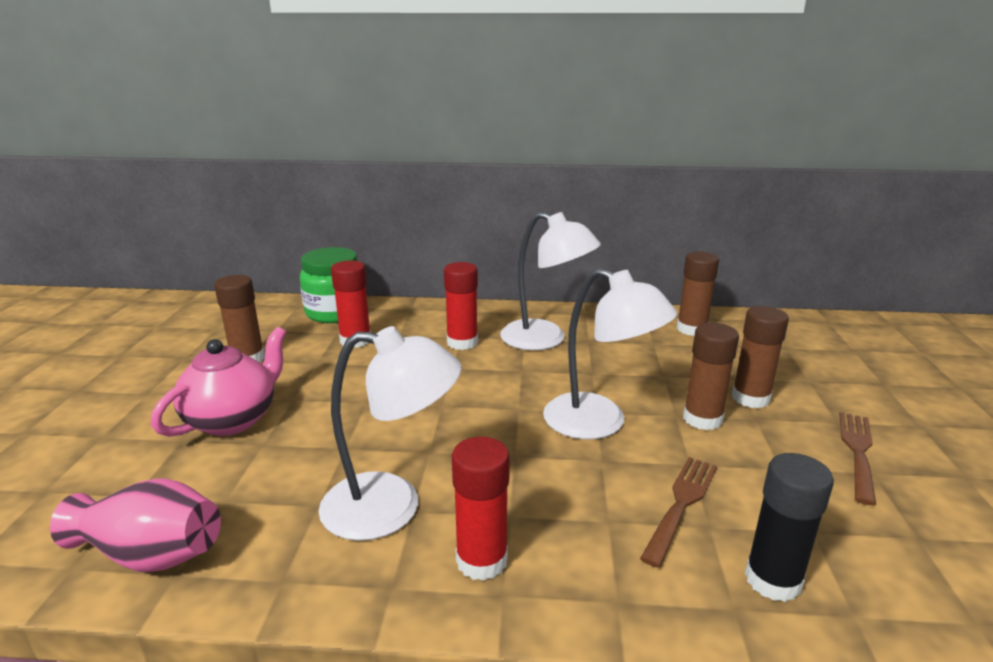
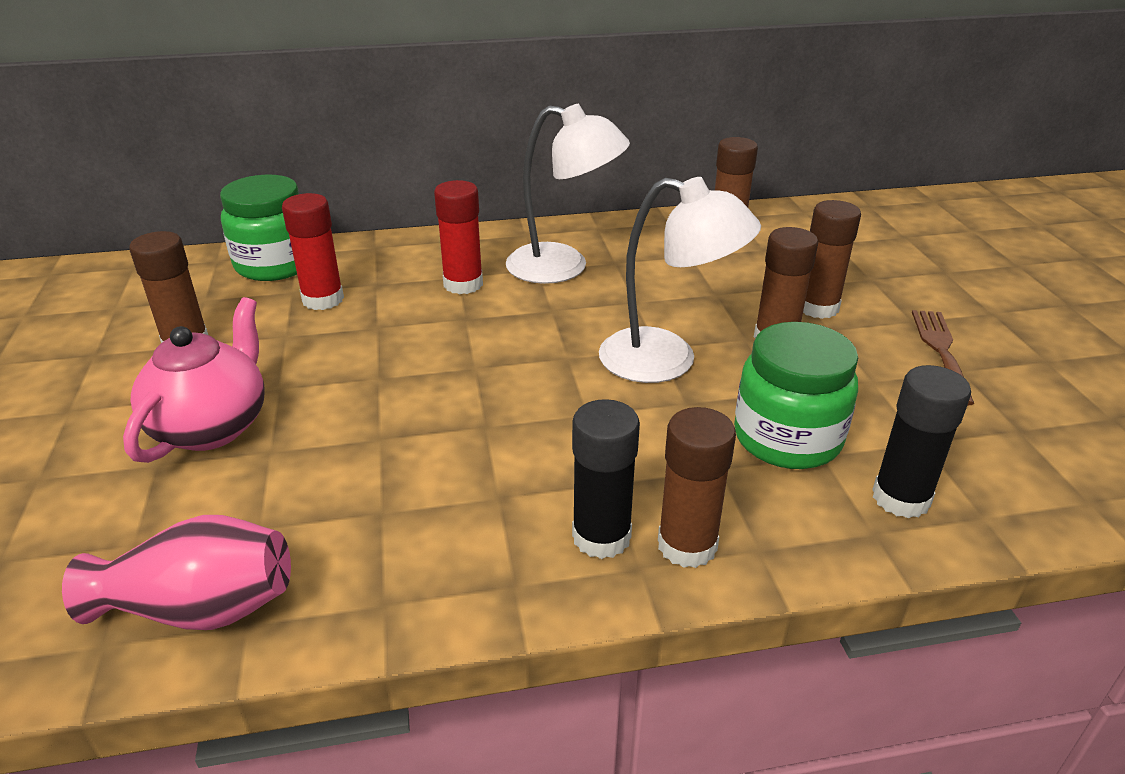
camera: 15 degrees left, 10 degrees up
(392, 507) = (472, 497): white lamp -> none
(481, 560) = (601, 536): red glue stick -> black glue stick
(552, 583) = (687, 545): none -> brown glue stick
(681, 505) = (787, 438): brown fork -> green jar

